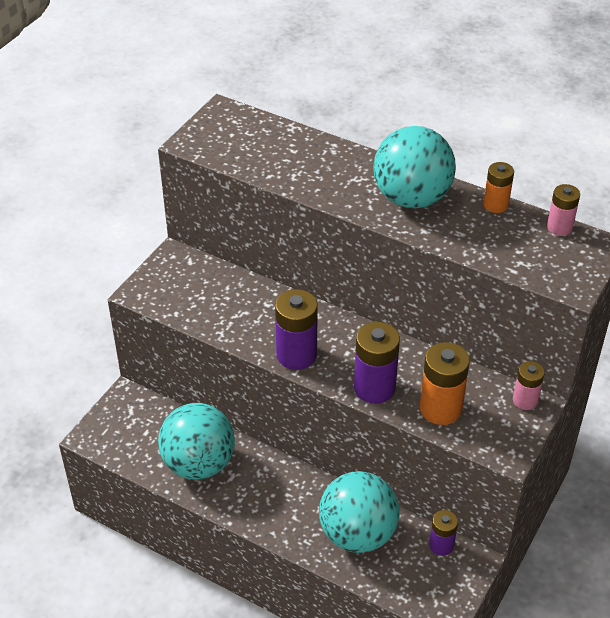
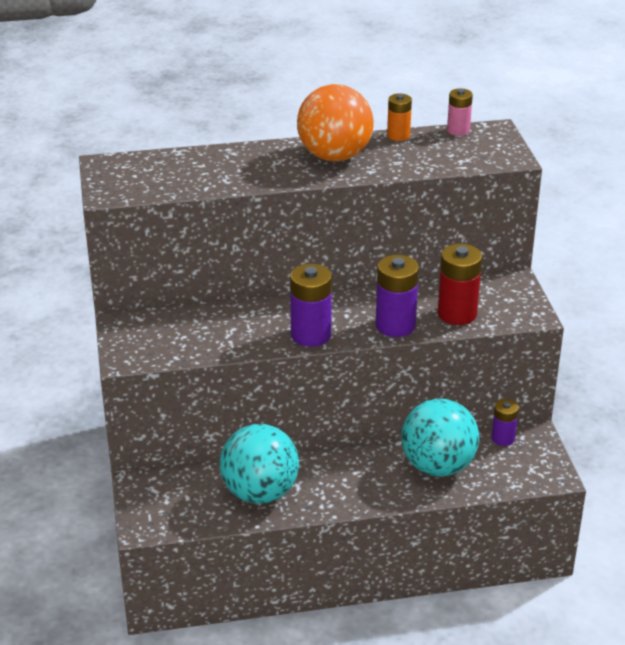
camera: 40 degrees left, 10 degrees down
(411, 198) = (334, 156): turquoise ball -> orange ball
(440, 408) = (457, 314): orange battery -> red battery
(525, 400) = (505, 280): pink battery -> none

